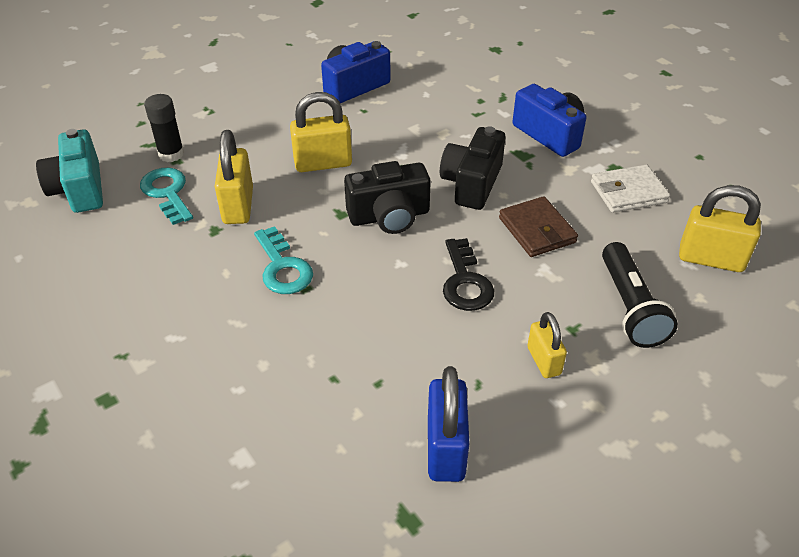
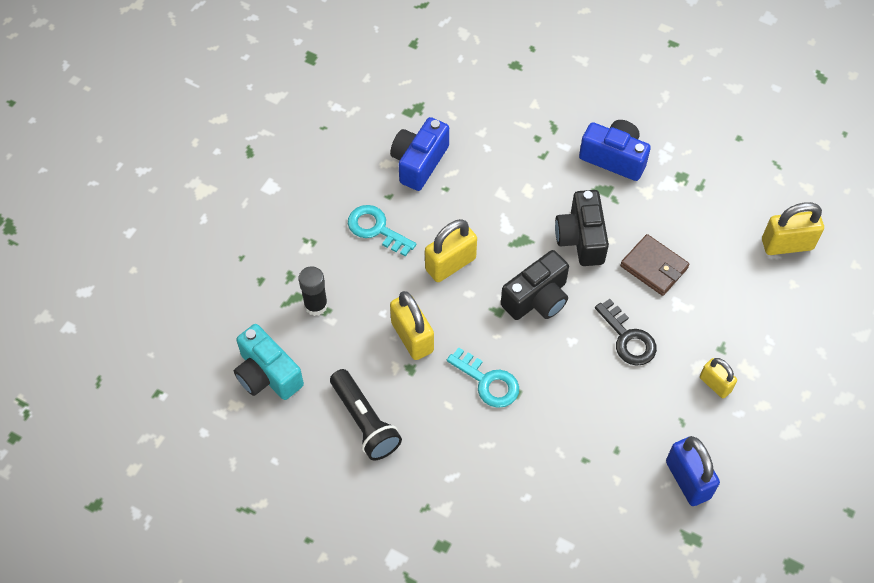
camera: 25 degrees left, 15 degrees up
(167, 193) = (344, 347): turquoise key -> turquoise key (376, 229)
(628, 192) = (702, 199): white wallet -> none
(630, 307) = (750, 313): black flashlight -> black flashlight (364, 421)

